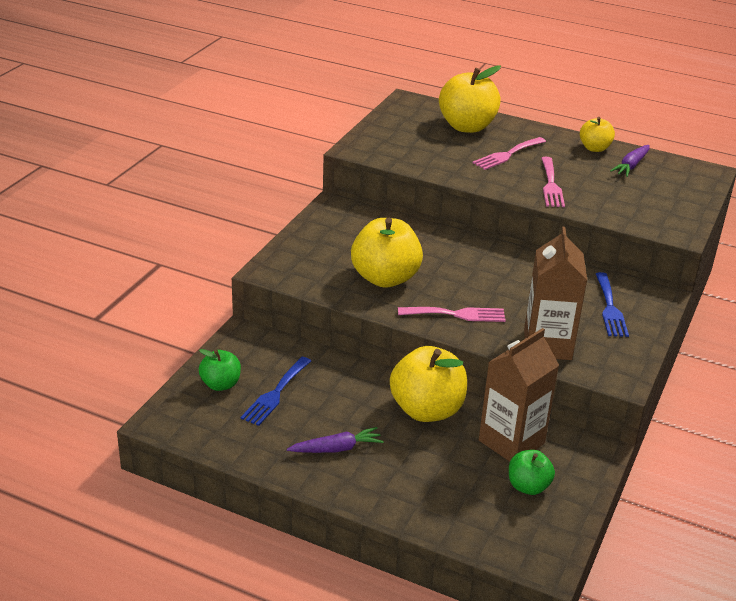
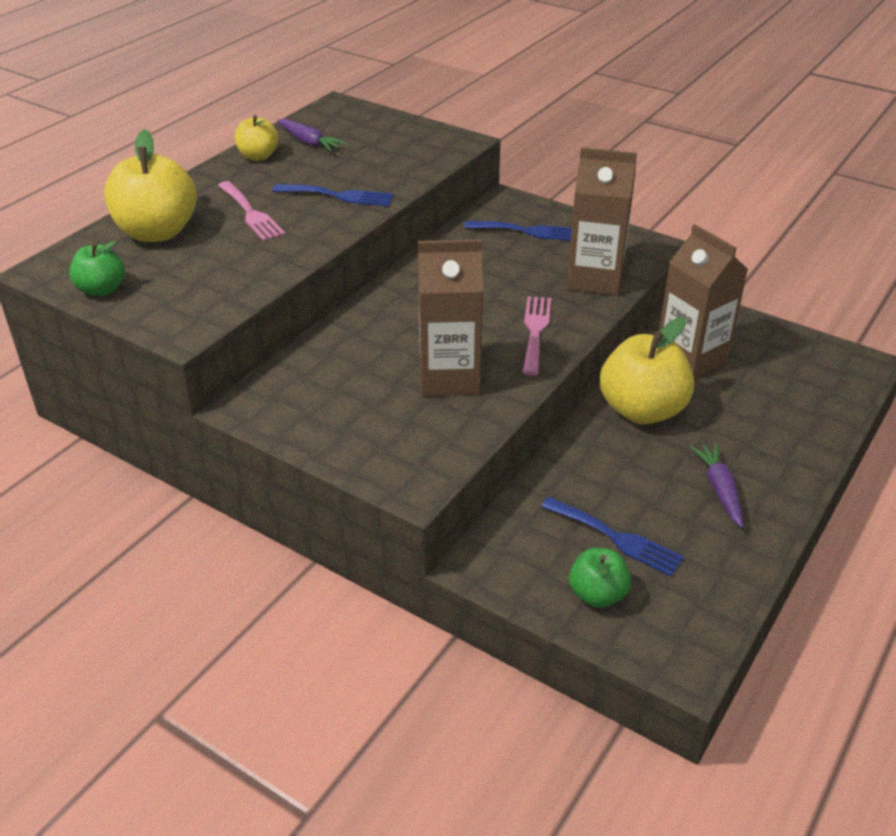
camera: 80 degrees left, 5 degrees up
(385, 278) = (449, 377): yellow apple -> brown carton
(528, 486) = (758, 358): green apple -> green apple (101, 290)
(551, 185) = (339, 196): pink fork -> blue fork

